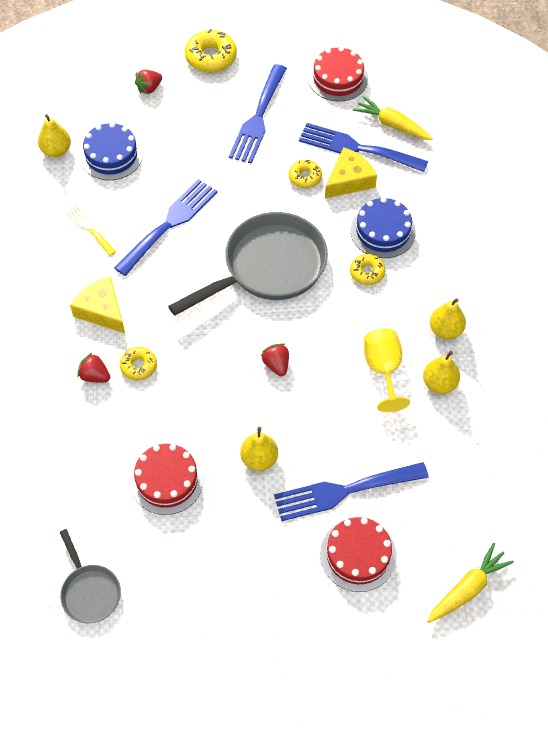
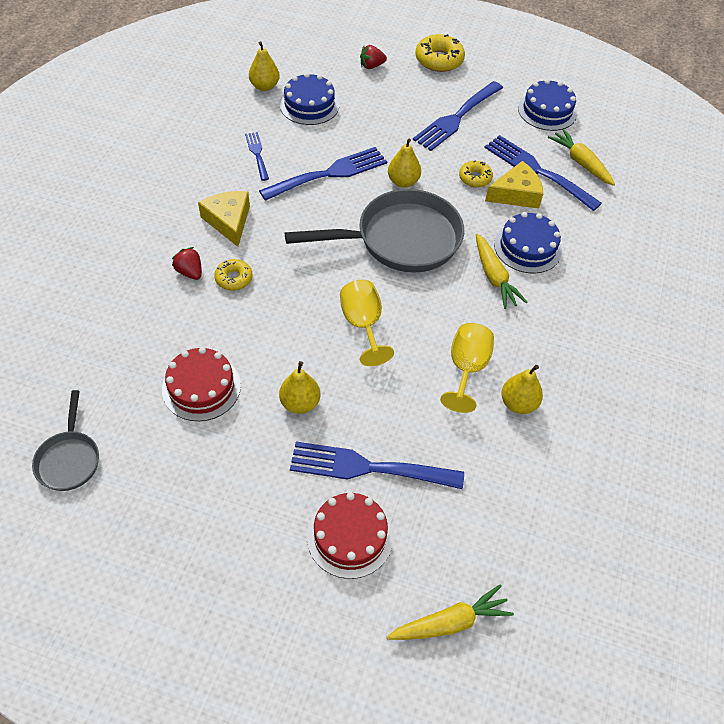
camera: 20 degrees right, 5 degrees down
(90, 229) = (257, 154): yellow fork -> blue fork
(276, 364) = (363, 325): red strawberry -> yellow goblet
(338, 78) = (547, 111): red cake -> blue cake
(367, 272) = (494, 277): yellow donut -> yellow carrot
(445, 330) = (548, 356): yellow pear -> yellow pear (403, 182)

